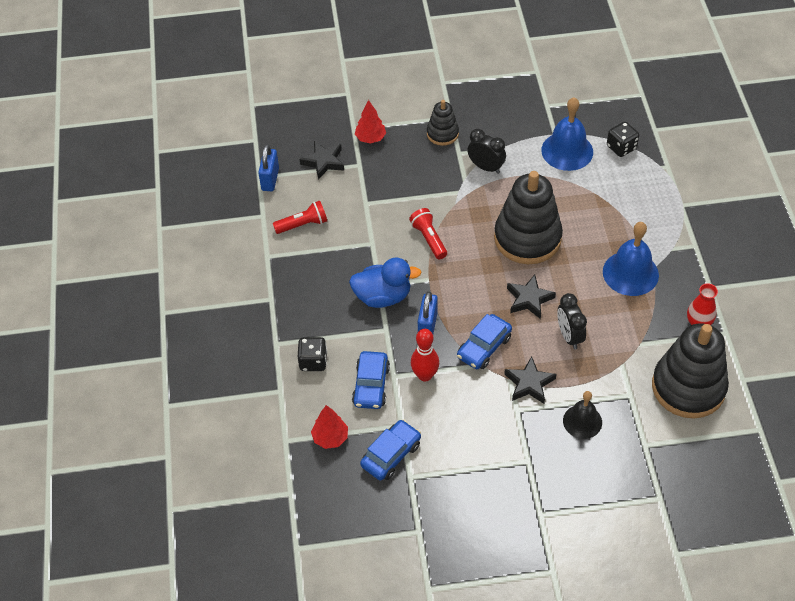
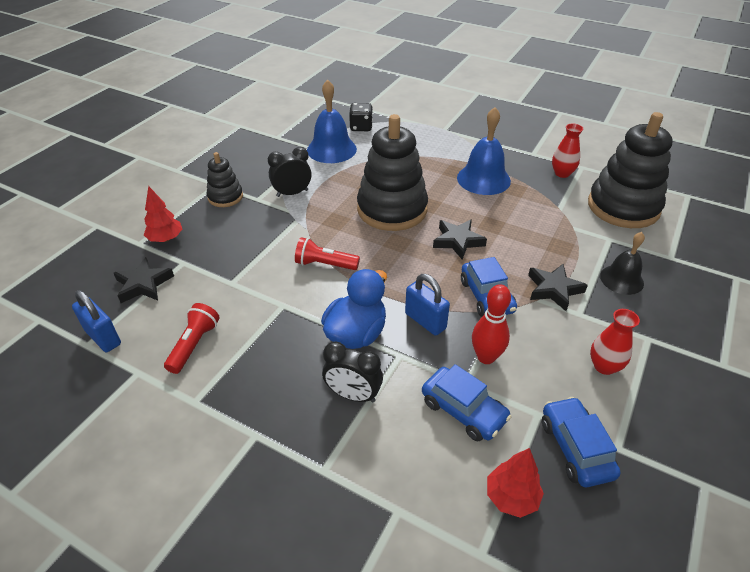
camera: 55 degrees left, 10 degrees down
(313, 361) = (384, 447): black dice -> none
(475, 444) = (604, 366): none -> red vase
(569, 336) = (519, 240): black clock -> black clock (353, 395)

